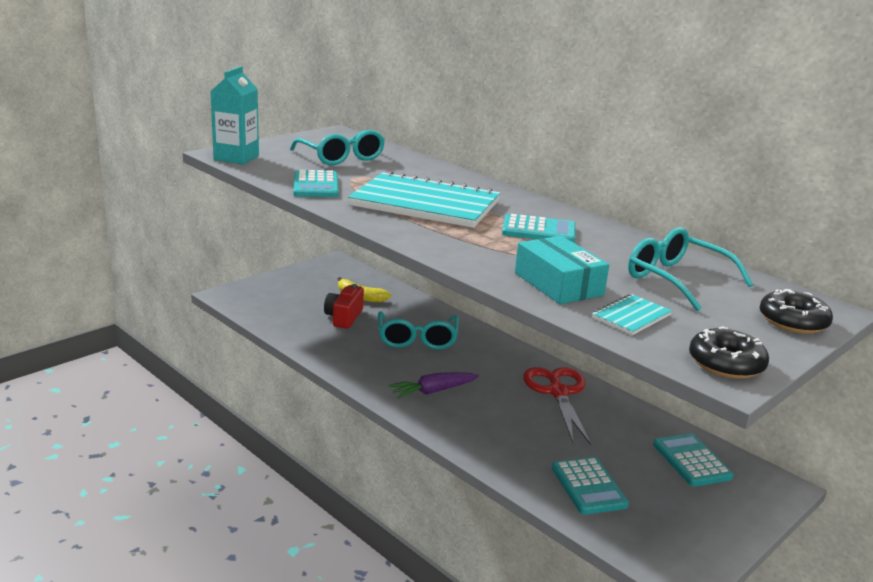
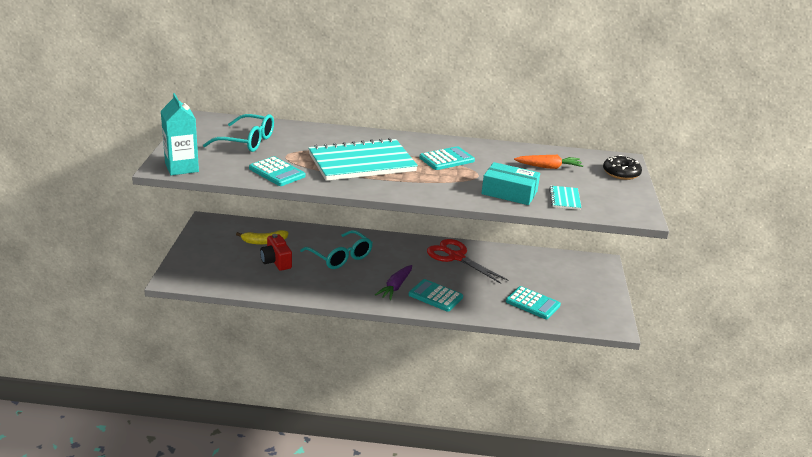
camera: 40 degrees left, 5 degrees up
(676, 279) = (549, 167): turquoise glasses -> orange carrot
(691, 461) = (556, 267): turquoise calculator -> turquoise calculator (435, 296)
(726, 364) = (630, 209): black donut -> none

